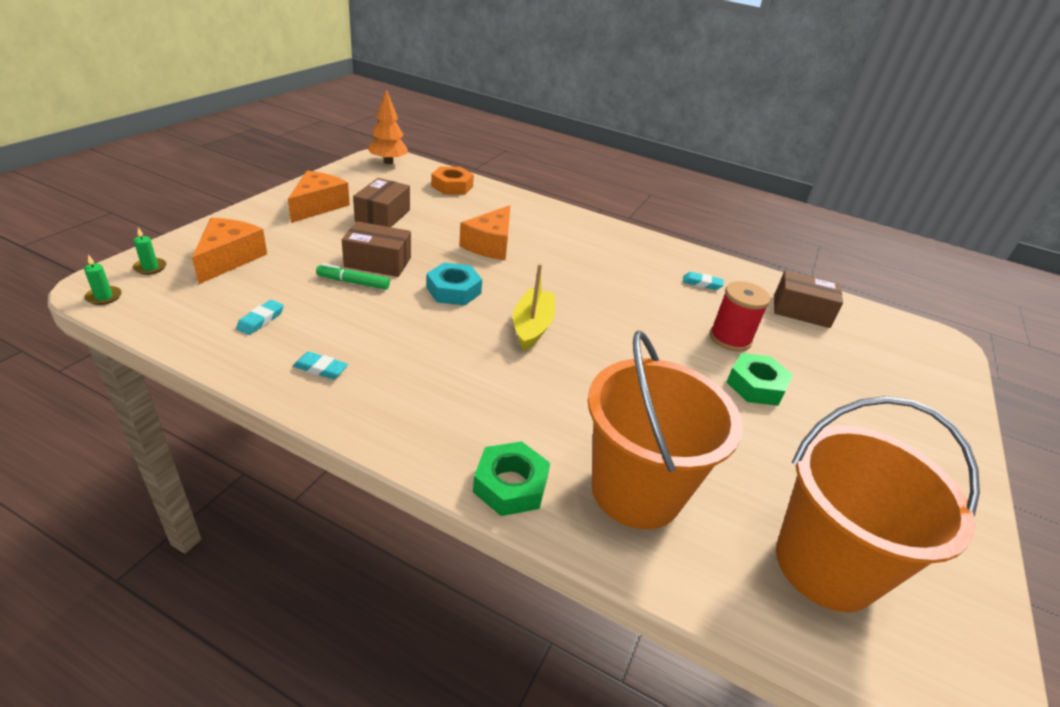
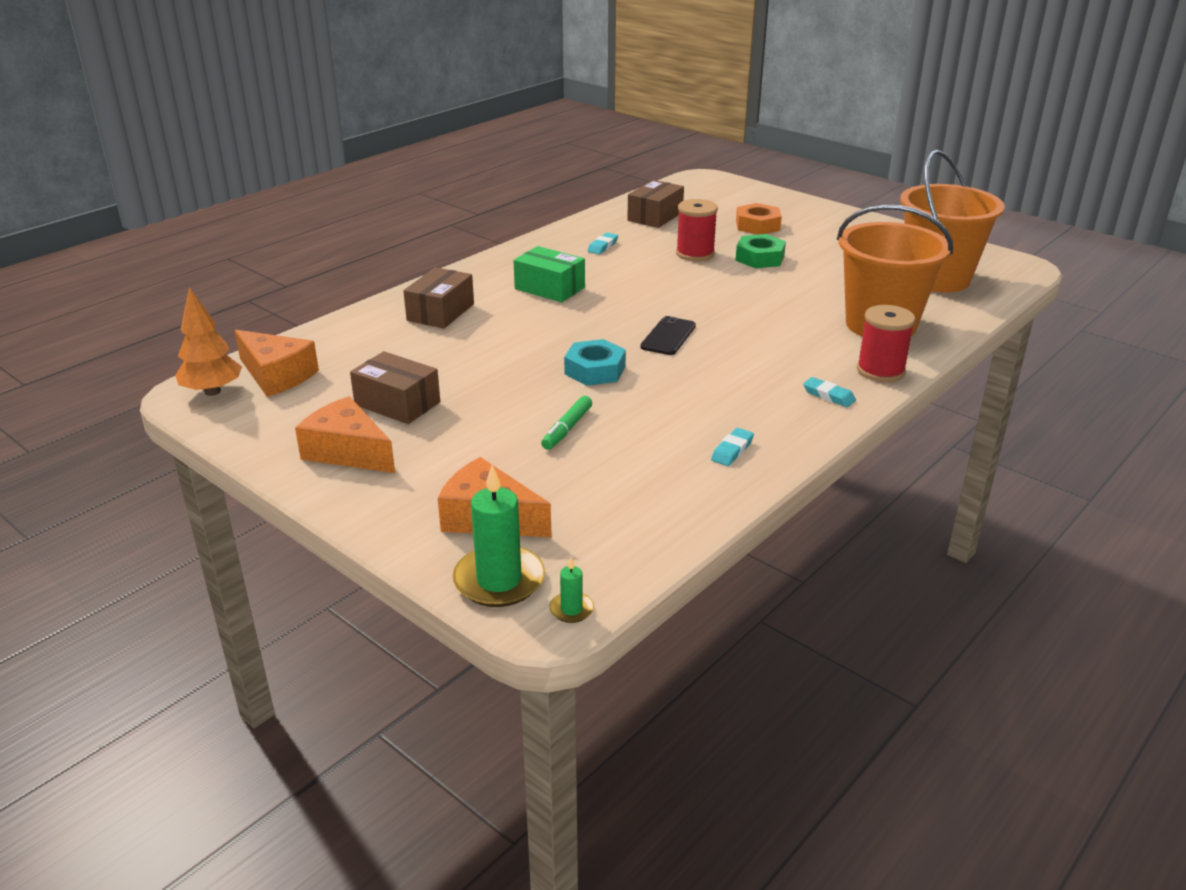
camera: 70 degrees left, 5 degrees down
(150, 267) = (499, 580): green candle -> green candle, size x2.13
(261, 320) = (640, 488): turquoise eraser -> turquoise eraser (828, 396)
(378, 262) = (522, 412): brown box -> brown box (440, 312)
(452, 186) = (323, 349): orange nut -> orange nut (757, 226)
(490, 245) = (497, 340): orange cheese -> orange cheese (277, 375)
(510, 485) = (880, 371): green nut -> red spool
(532, 326) = (668, 336): yellow boat -> black phone
(595, 261) = (549, 288): none -> green box

